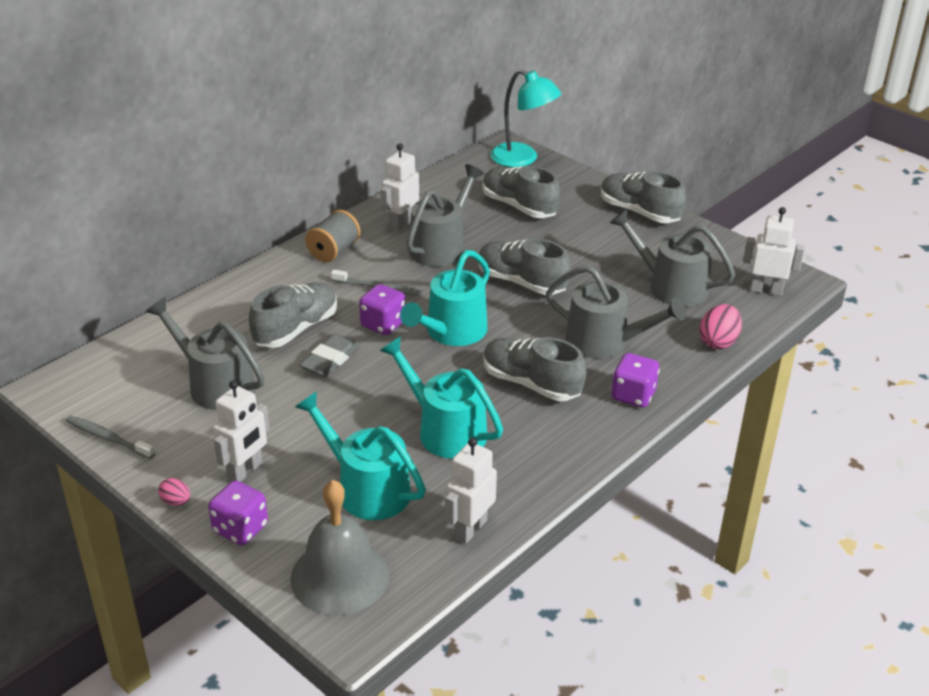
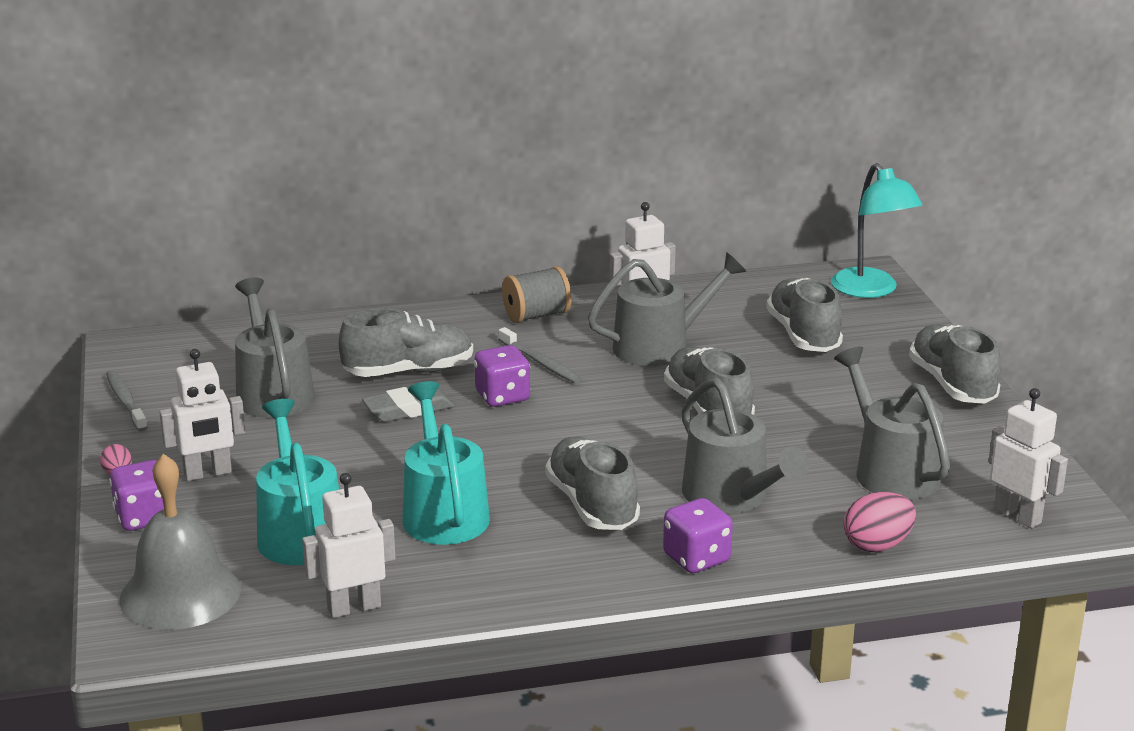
camera: 35 degrees right, 10 degrees down
(451, 332) = (567, 428): turquoise watering can -> none

